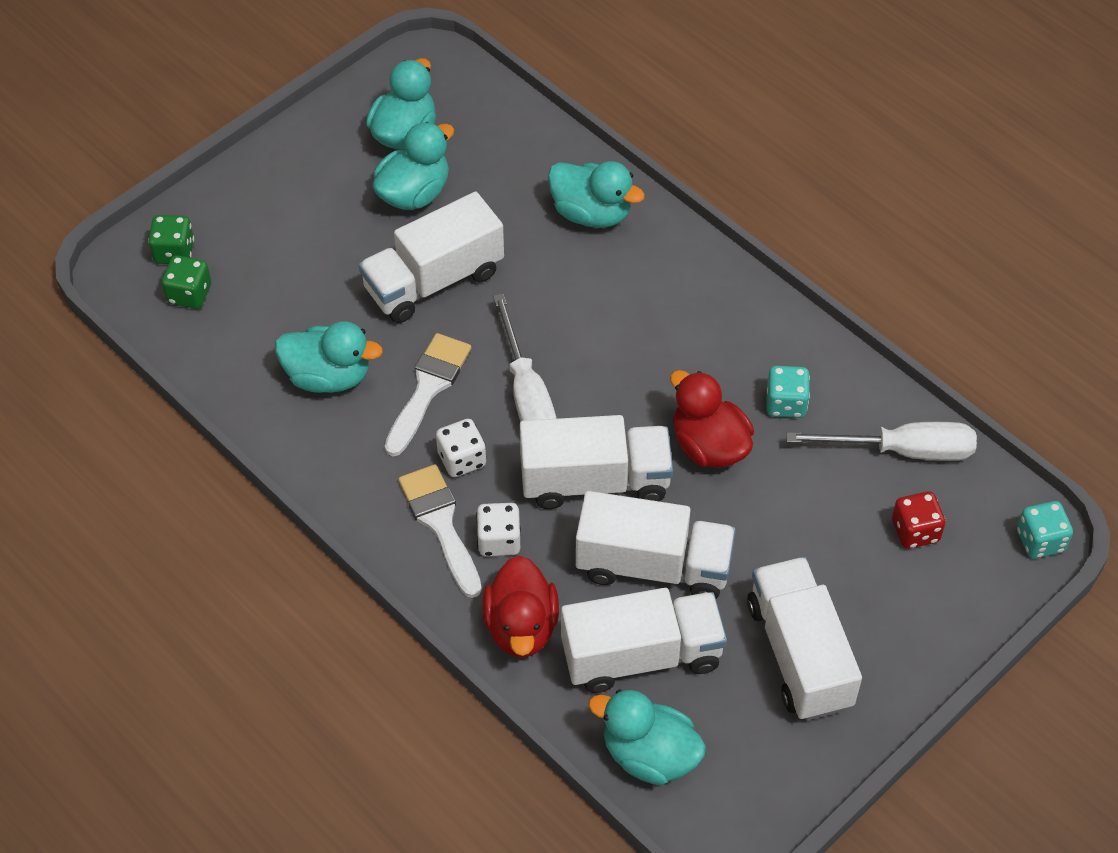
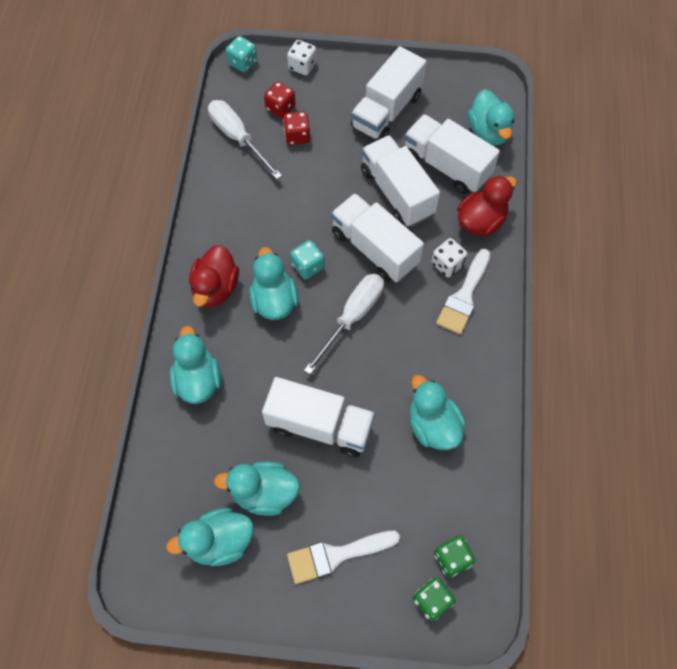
camera: 130 degrees left, 10 degrees up
(428, 389) = (393, 368): white brush -> white brush (336, 555)
(462, 459) = (419, 316): white dice -> white dice (302, 66)
(622, 336) = (274, 300): none -> turquoise duck
(709, 446) = (308, 215): red duck -> red duck (215, 288)
(786, 403) = (252, 200): turquoise dice -> turquoise dice (308, 266)
(848, 518) = (297, 136): none -> red dice

